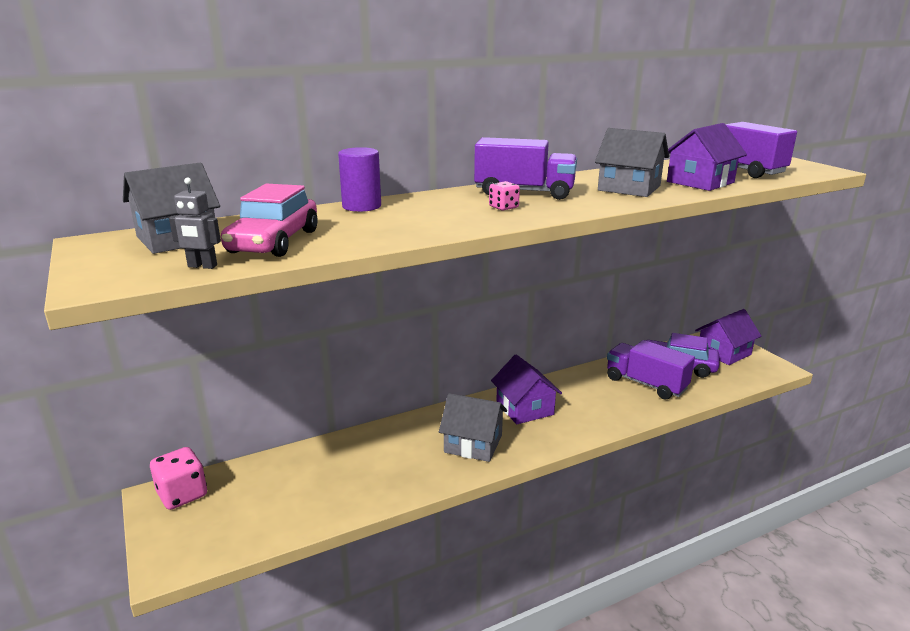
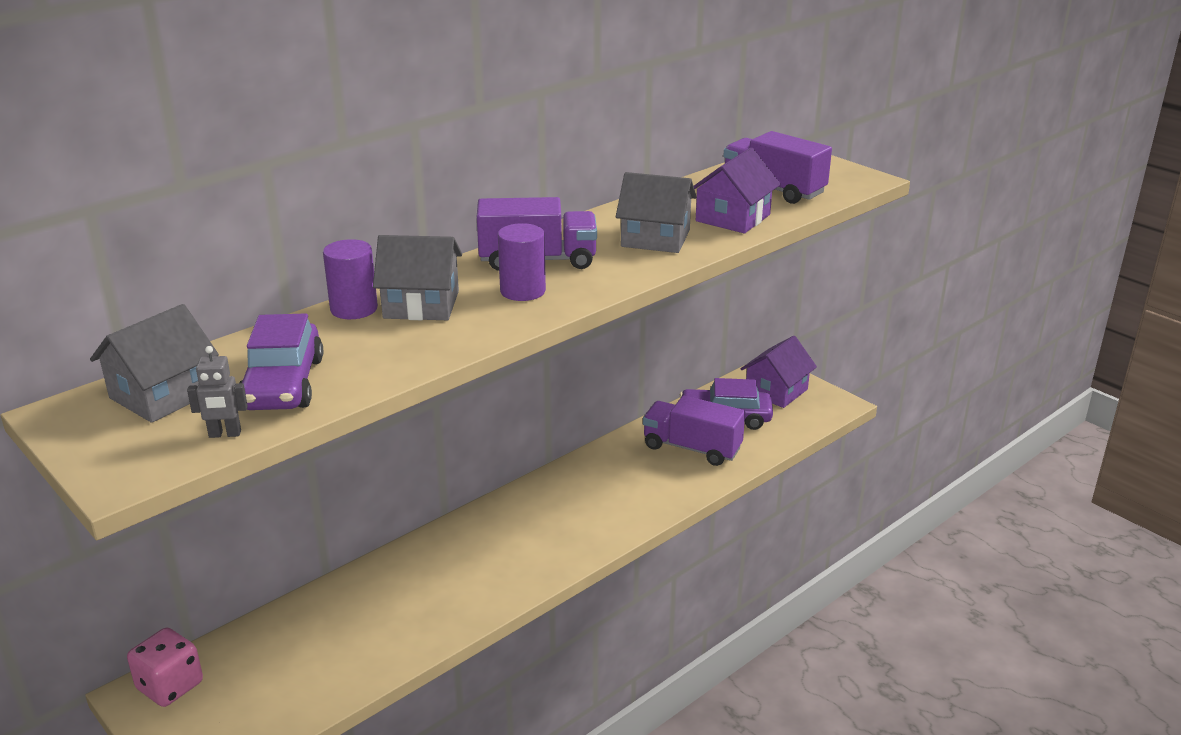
camera: 15 degrees left, 5 degrees up
(274, 242) = (283, 384): pink car -> purple car
(473, 444) = (506, 559): grey house -> grey house (421, 304)
(503, 207) = (522, 291): pink dice -> purple cylinder
(524, 408) = (555, 503): purple house -> none

